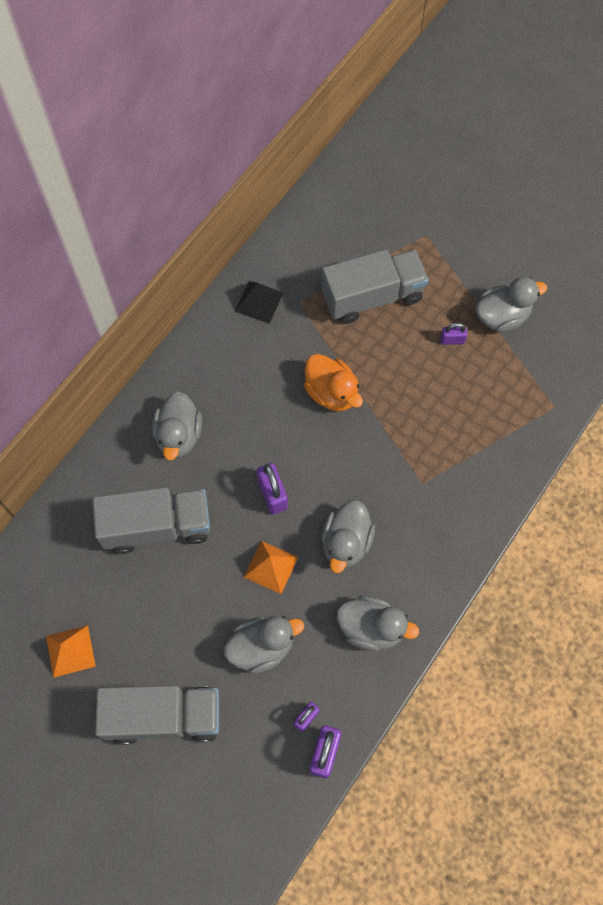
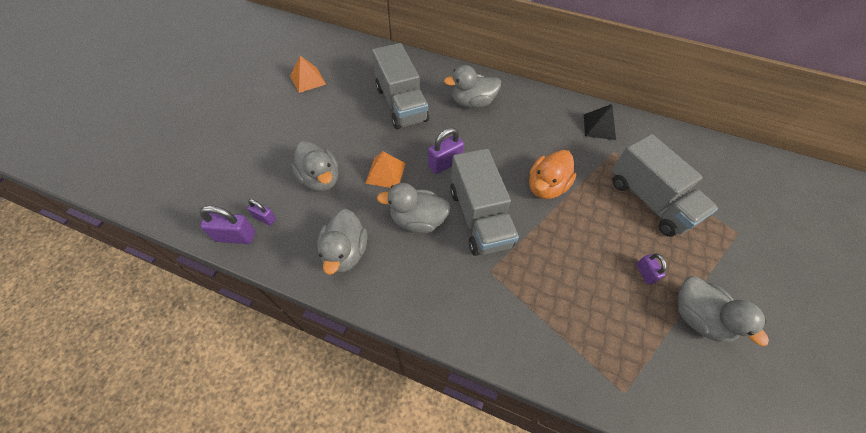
camera: 75 degrees right, 10 degrees down
(163, 716) = (265, 132): grey truck -> grey truck (479, 217)

